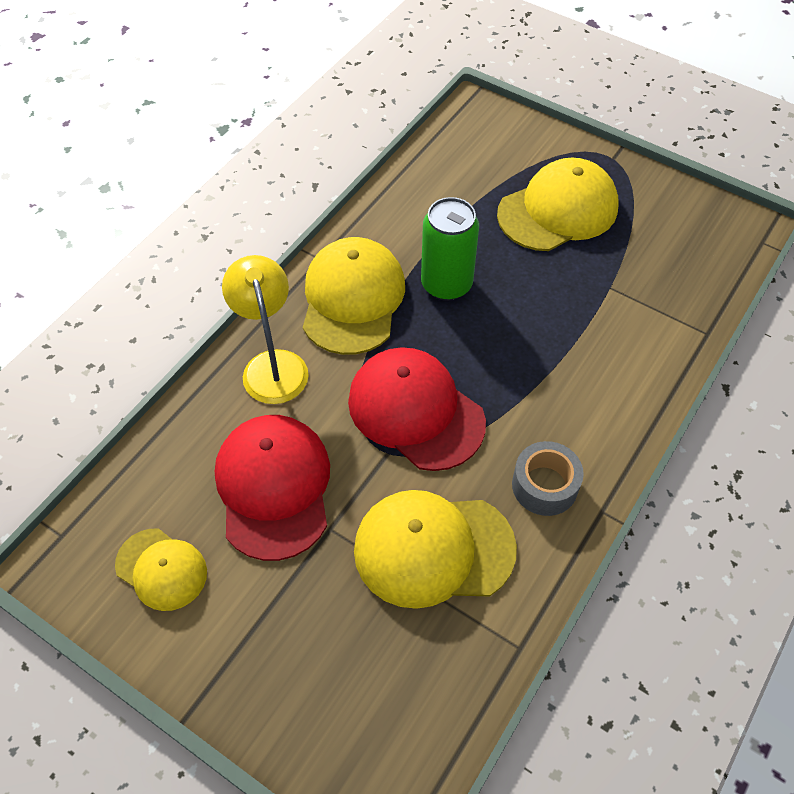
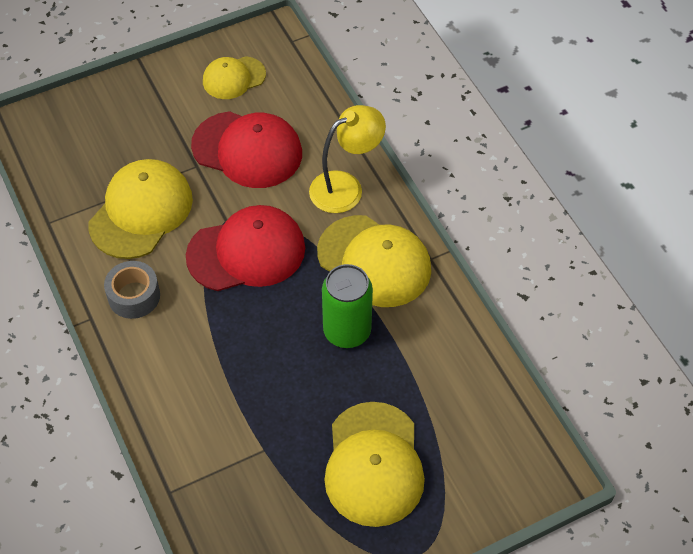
camera: 120 degrees right, 0 degrees up
(272, 365) = (346, 187): yellow lamp -> yellow lamp turned 45 degrees counterclockwise

